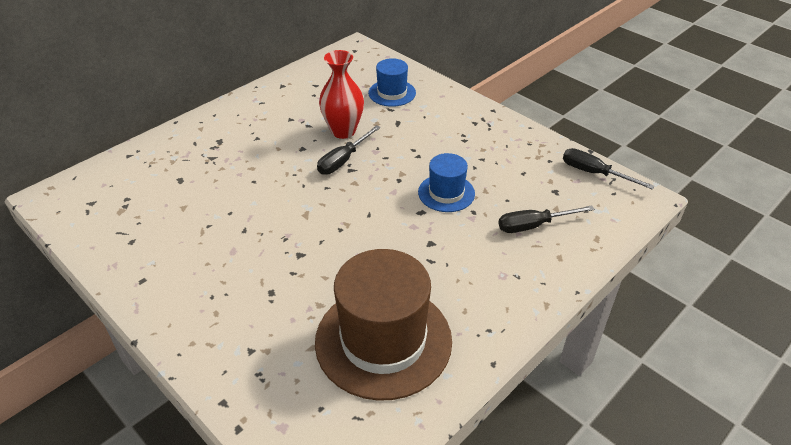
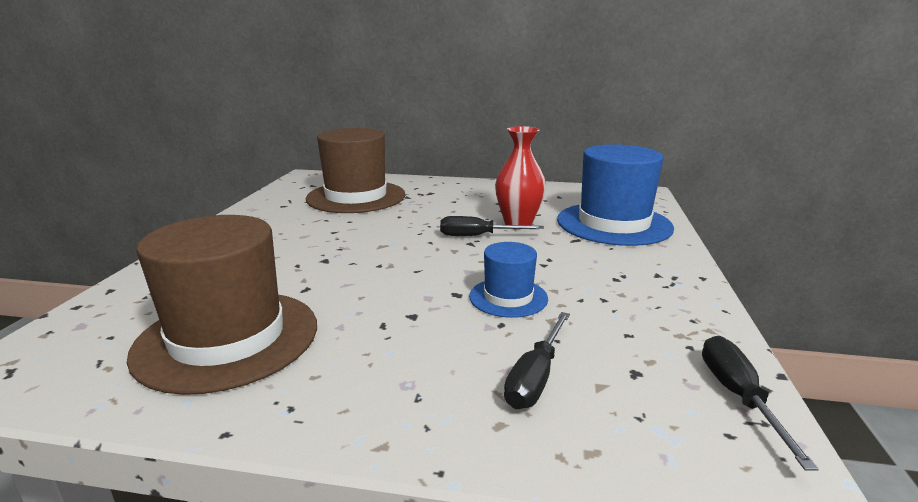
camera: 55 degrees right, 20 degrees down
(171, 187) = (356, 197): none -> brown hat
(392, 93) = (613, 224): blue hat -> blue hat, size x1.94
(533, 225) = (536, 377): black screwdriver -> black screwdriver turned 105 degrees counterclockwise

